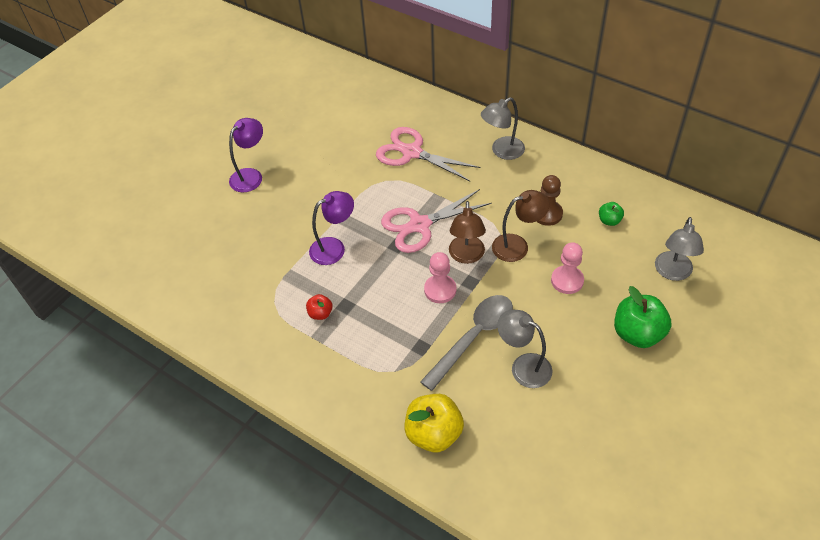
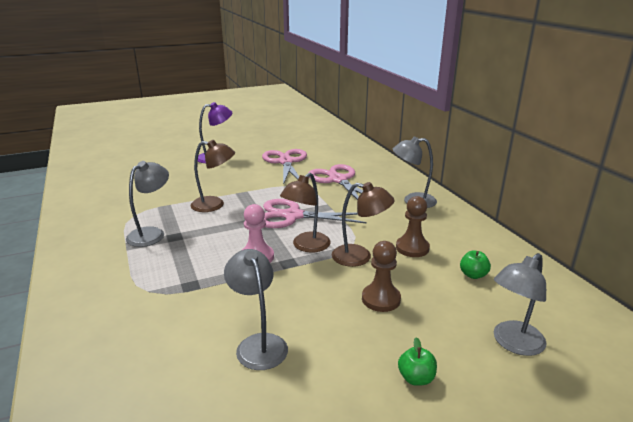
camera: 30 degrees right, 25 degrees down
(320, 313) = (151, 233): red apple -> grey lamp
(333, 147) = (286, 162): none -> pink scissors
(334, 248) = (214, 205): purple lamp -> brown lamp
(434, 434) = (109, 352): yellow apple -> none
(473, 337) = (242, 300): grey spoon -> none
(567, 280) = (381, 299): pink pawn -> brown pawn
(637, 333) = (416, 378): green apple -> green apple, size x0.50

